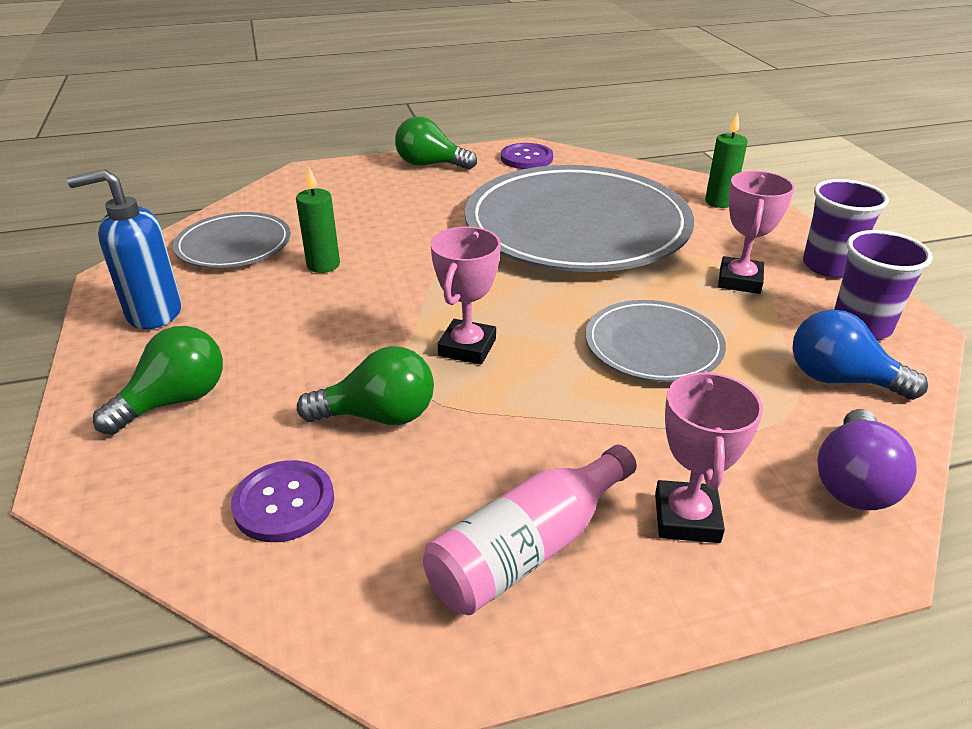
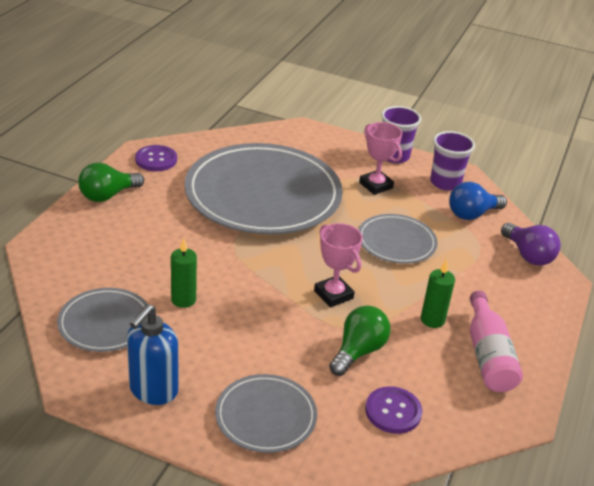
camera: 55 degrees left, 0 degrees up
(175, 401) = (265, 416): green light bulb -> grey plate
(686, 518) = (509, 306): pink trophy -> none
(719, 202) = (300, 140): green candle -> green candle (432, 320)

